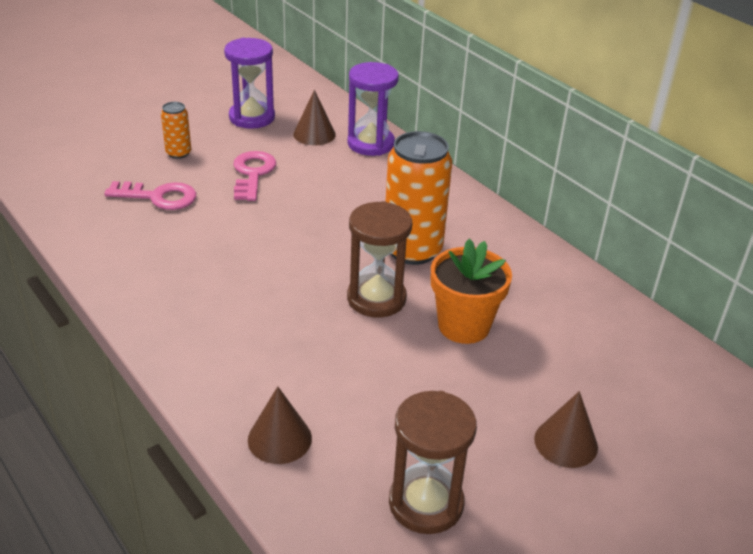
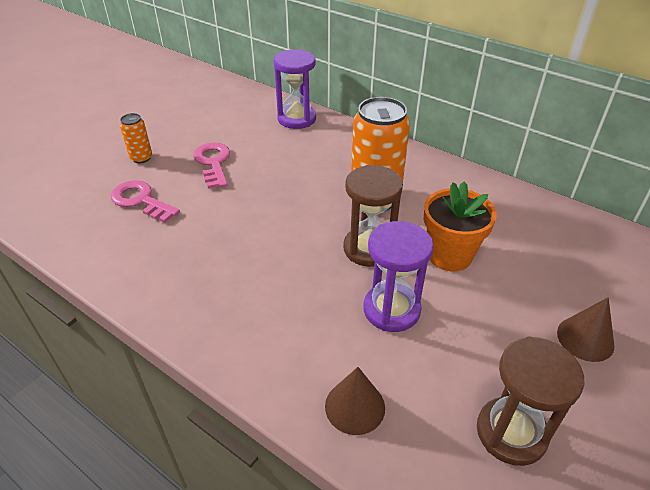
camera: 15 degrees left, 5 degrees up
(159, 197) = (141, 200): pink key -> pink key turned 135 degrees counterclockwise
(252, 117) = (190, 116): purple hourglass -> purple hourglass (391, 309)
(314, 134) = (248, 120): brown cone -> none

